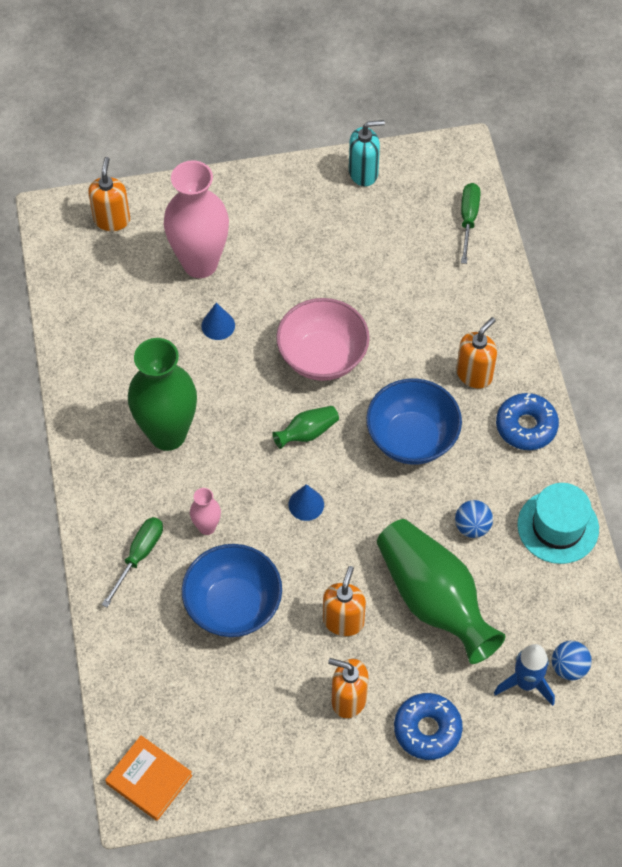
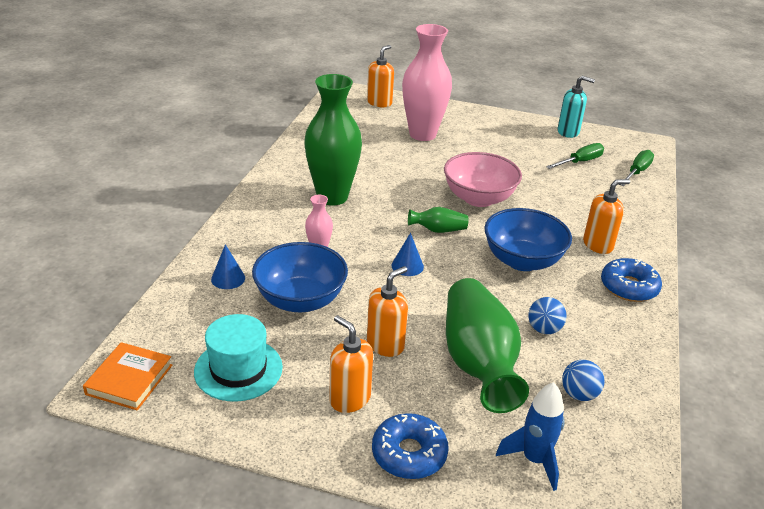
camera: 25 degrees right, 25 degrees down
(139, 556) = (253, 247): green screwdriver -> green screwdriver (580, 162)
(149, 779) = (129, 379): orange book -> orange book turned 45 degrees clockwise
(218, 325) = (412, 162): blue cone -> blue cone (228, 278)
(558, 527) = (628, 358): turquoise hat -> turquoise hat (238, 369)
(569, 667) = (588, 466): blue ball -> blue ball (579, 394)

